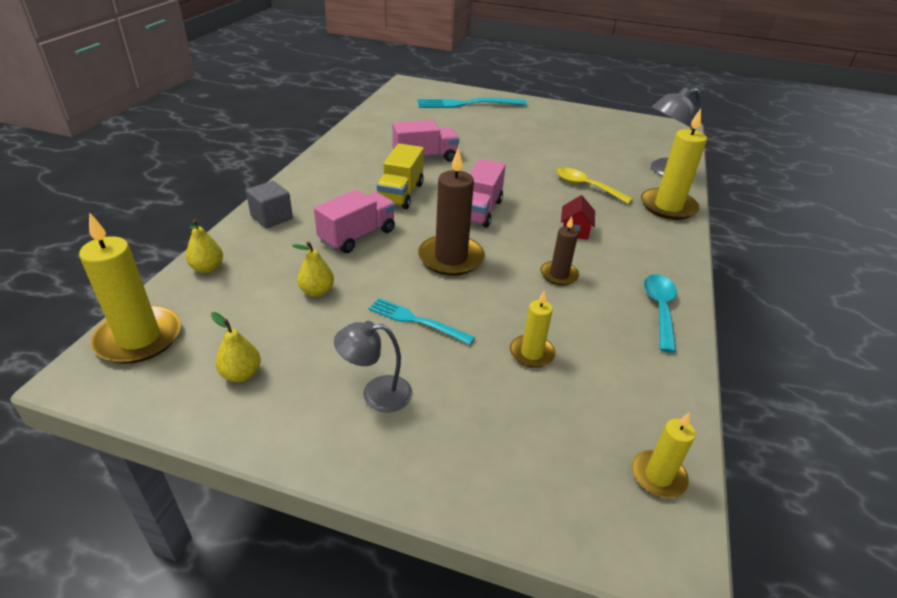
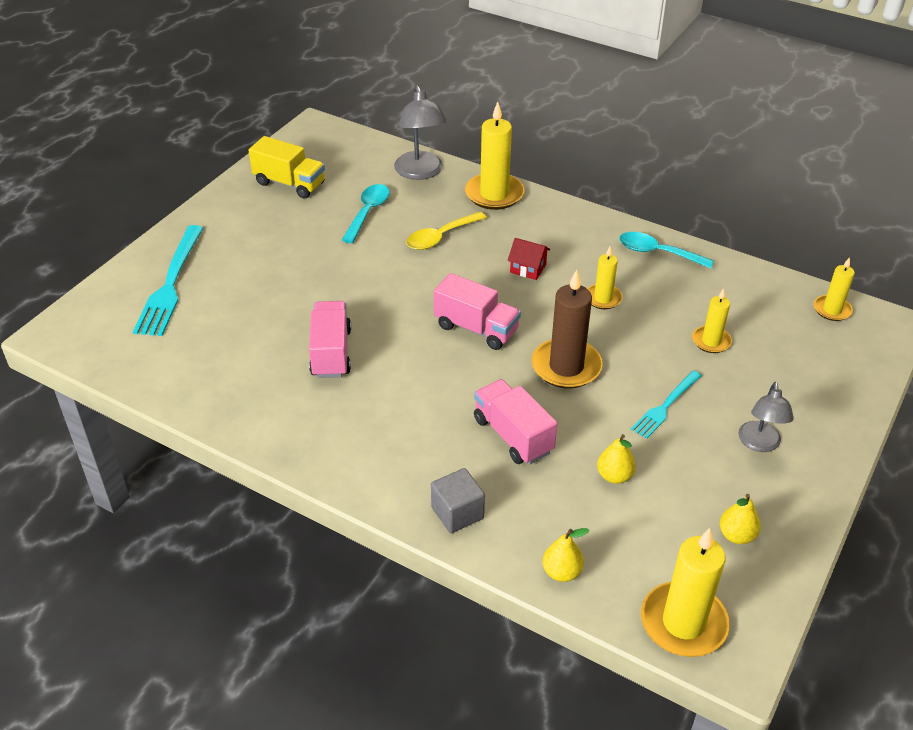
camera: 75 degrees left, 5 degrees up
(400, 194) = (423, 388): yellow truck -> yellow truck (289, 183)
(559, 275) = (603, 298): brown candle -> yellow candle
(592, 155) = (368, 212): none -> turquoise spoon

